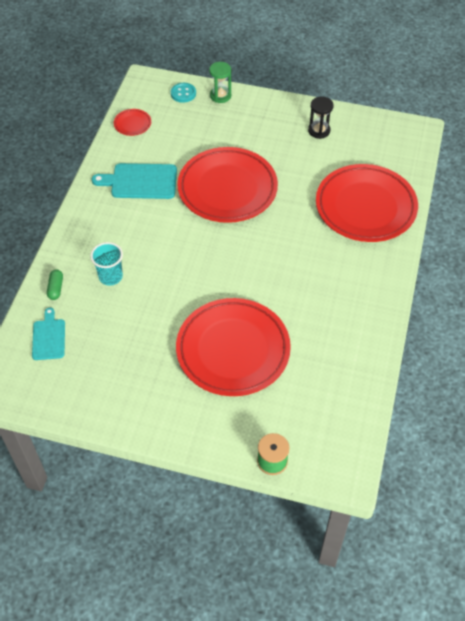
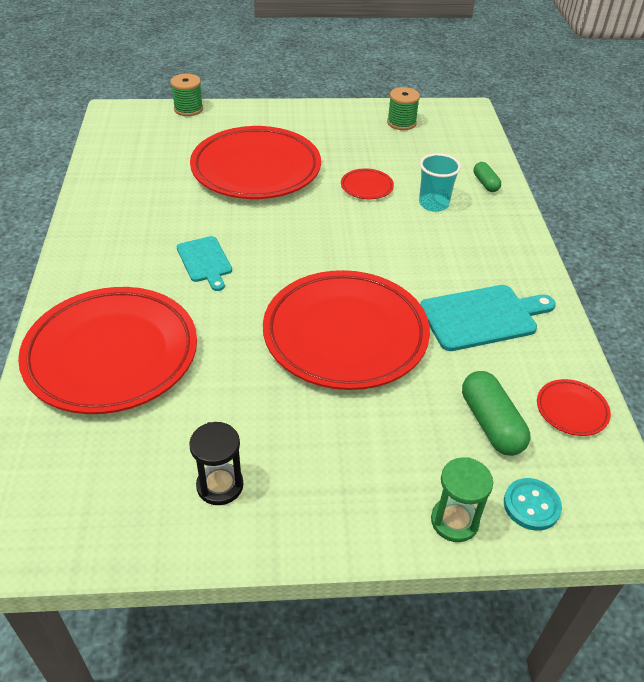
camera: 160 degrees right, 10 degrees down
(49, 337) = (455, 147): turquoise cutting board -> turquoise cutting board (205, 261)
(74, 385) = (401, 123): none -> green spool
(151, 307) = (367, 187): none -> red plate
(177, 127) = (491, 424): none -> green capsule

